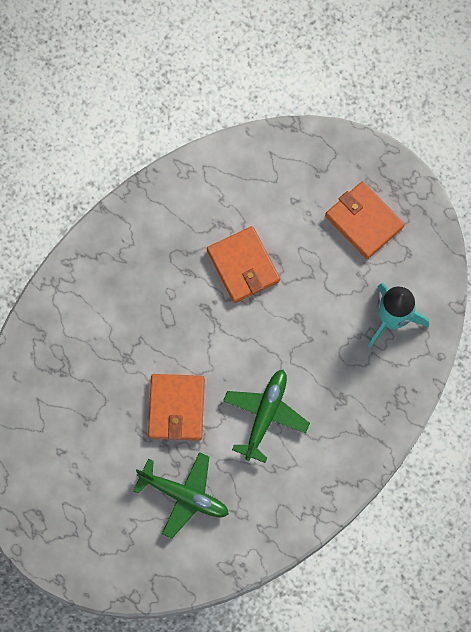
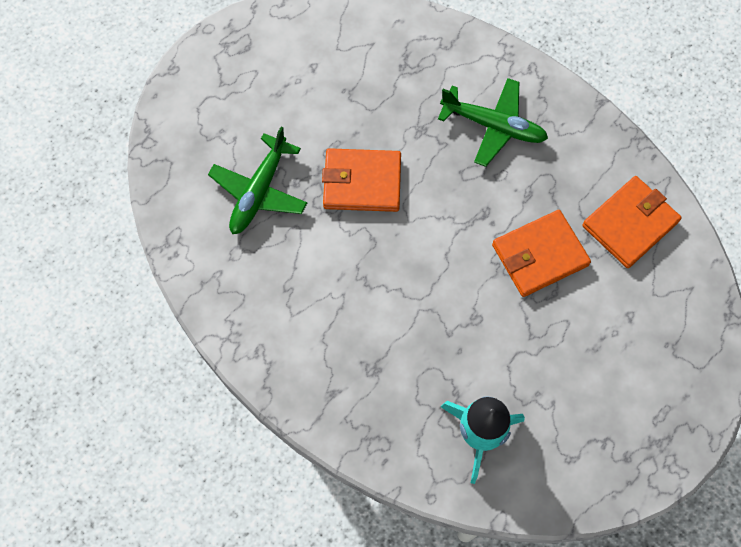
camera: 90 degrees right, 5 degrees down
(265, 416) = (352, 280): green plane -> green plane (493, 126)
(364, 221) = (609, 402): orange wallet -> orange wallet (630, 224)

